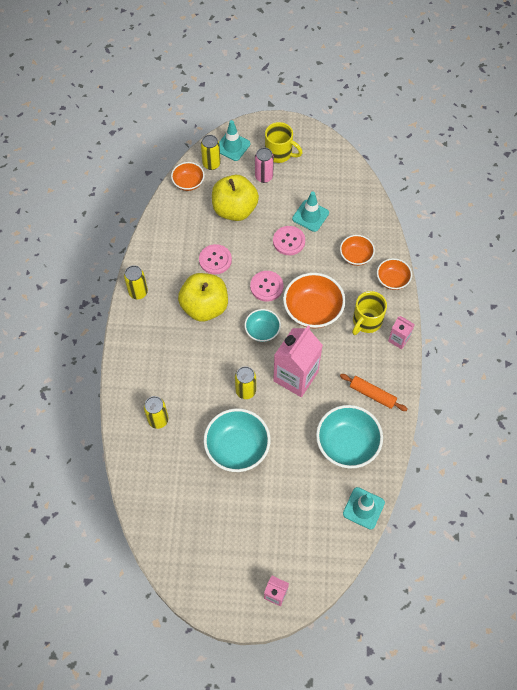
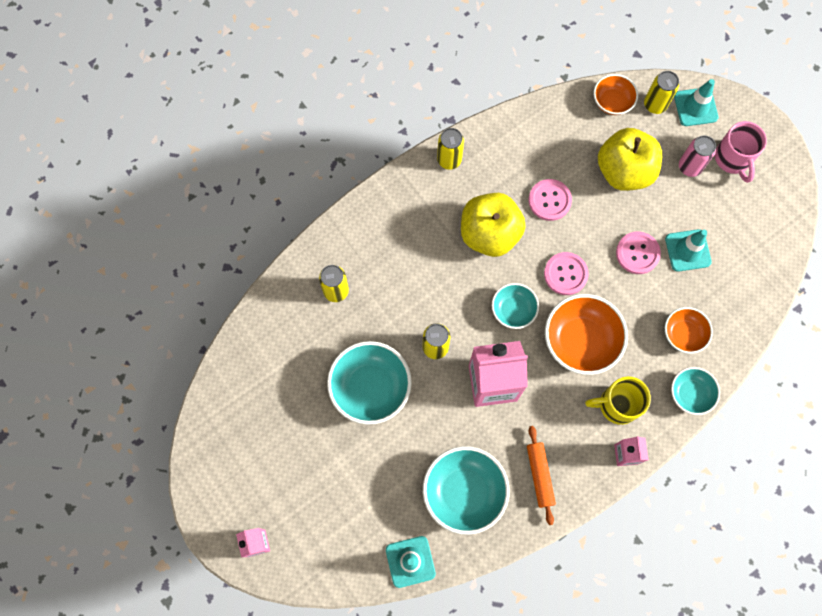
camera: 50 degrees right, 10 degrees up
(279, 153) = (733, 159): yellow mug -> pink mug
(392, 280) = (690, 394): orange bowl -> turquoise bowl

